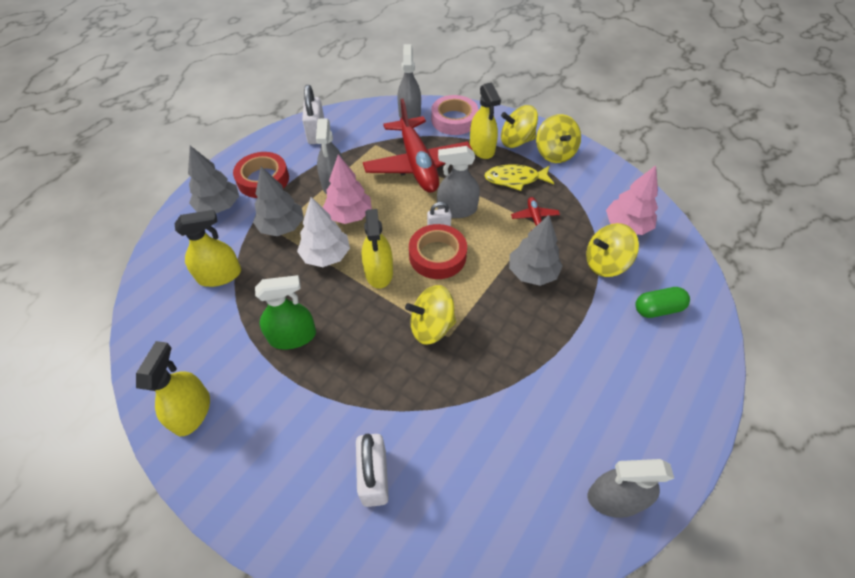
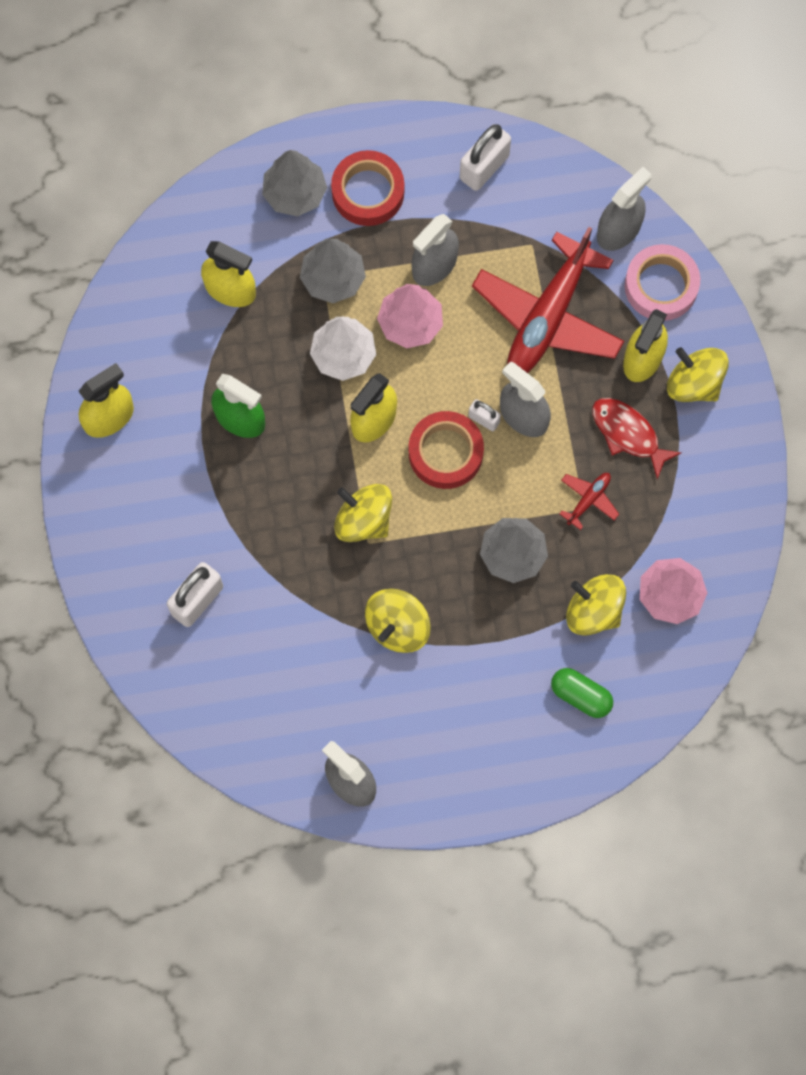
camera: 45 degrees right, 20 degrees up
(515, 179) = (628, 434): yellow fish -> red fish
(554, 153) = (715, 440): yellow spinning top -> yellow spinning top (397, 626)

